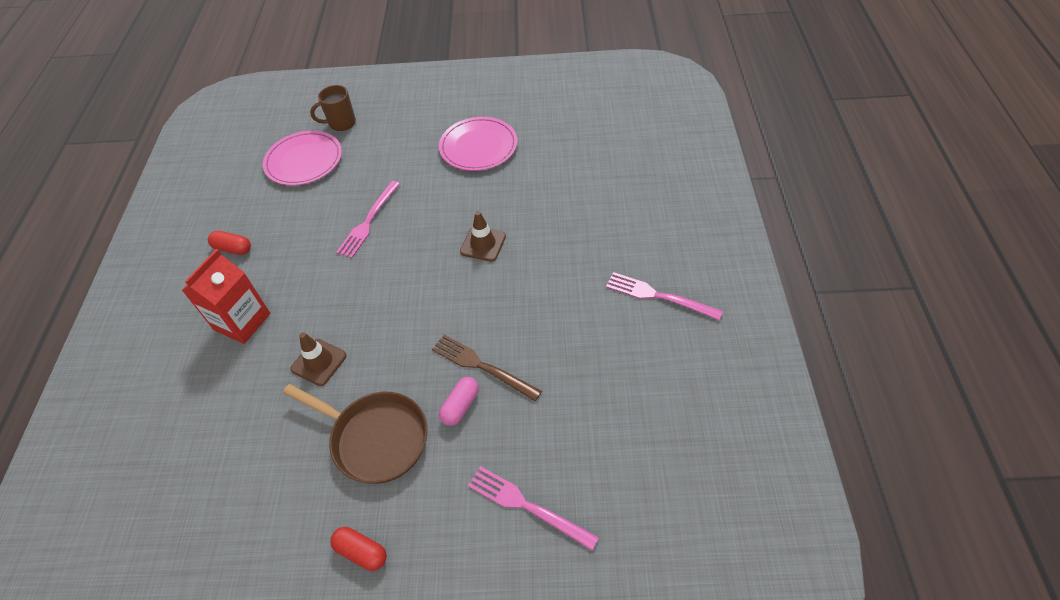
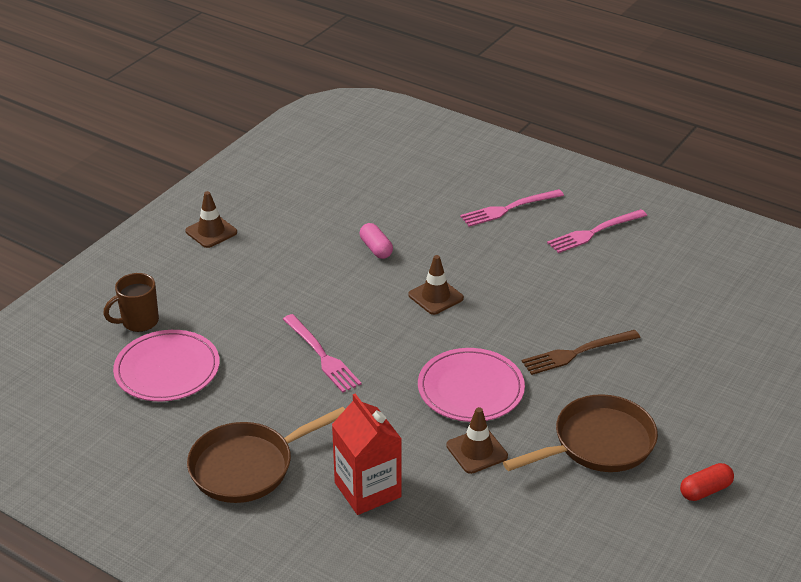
camera: 60 degrees left, 15 degrees down
(233, 248) = (247, 466): red capsule -> brown pan
(341, 123) = (139, 322): brown mug -> brown mug turned 45 degrees clockwise
(458, 99) = (211, 232): none -> brown traffic cone
(460, 406) = (607, 381): pink capsule -> pink capsule (376, 249)
(478, 147) = (301, 248): pink plate -> pink plate (470, 389)
(527, 506) = (732, 383): pink fork -> pink fork (508, 209)

